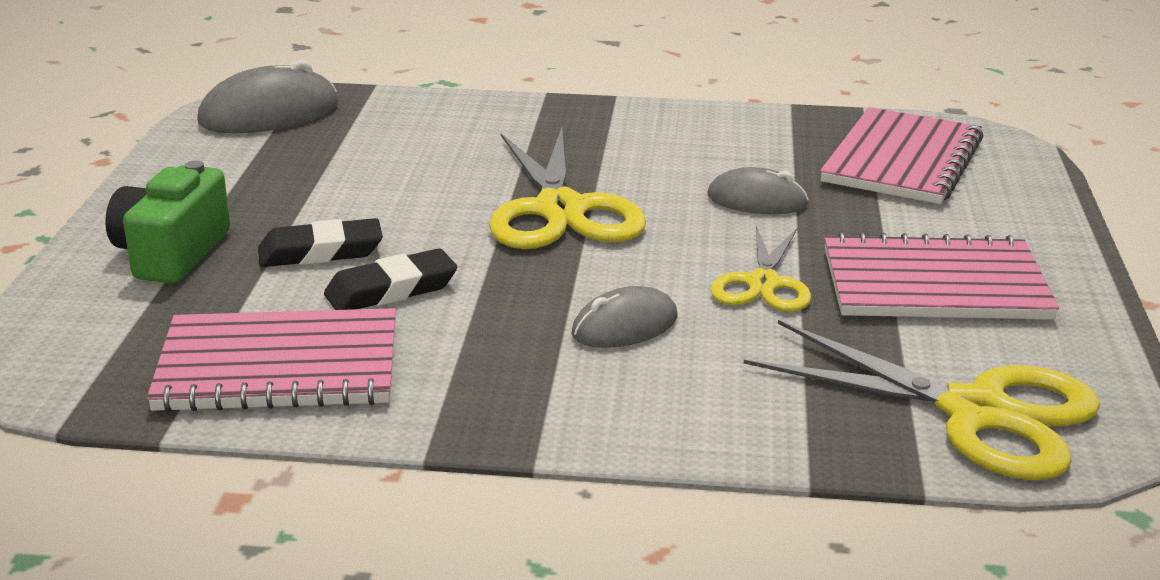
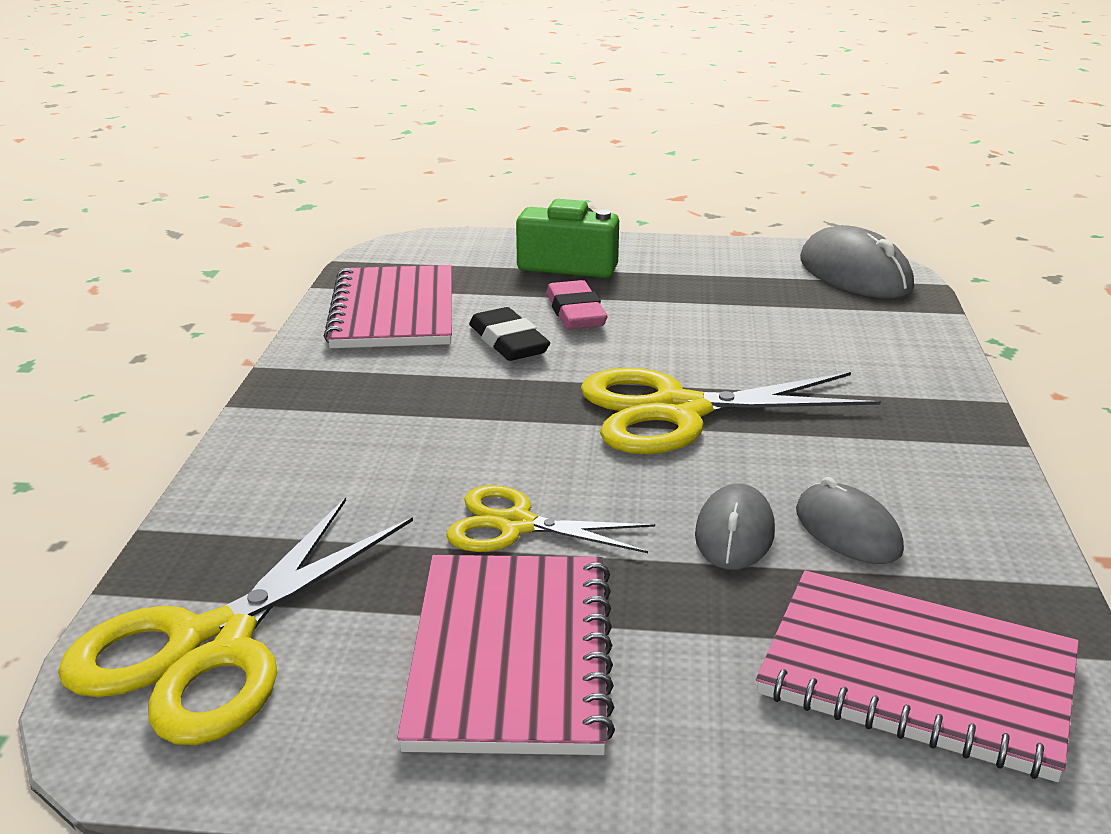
camera: 90 degrees right, 0 degrees up
(320, 252) = (575, 312): black eraser -> pink eraser
(624, 326) = (434, 443): grey mouse -> grey mouse (847, 530)

